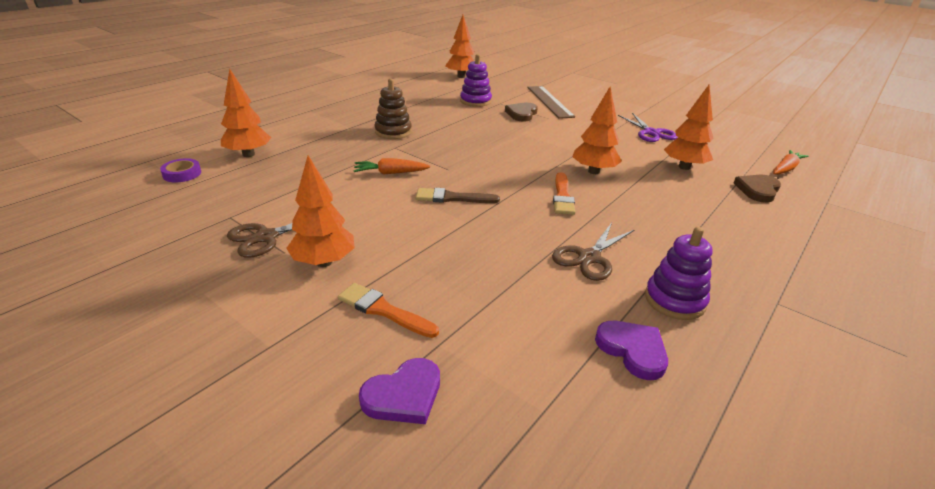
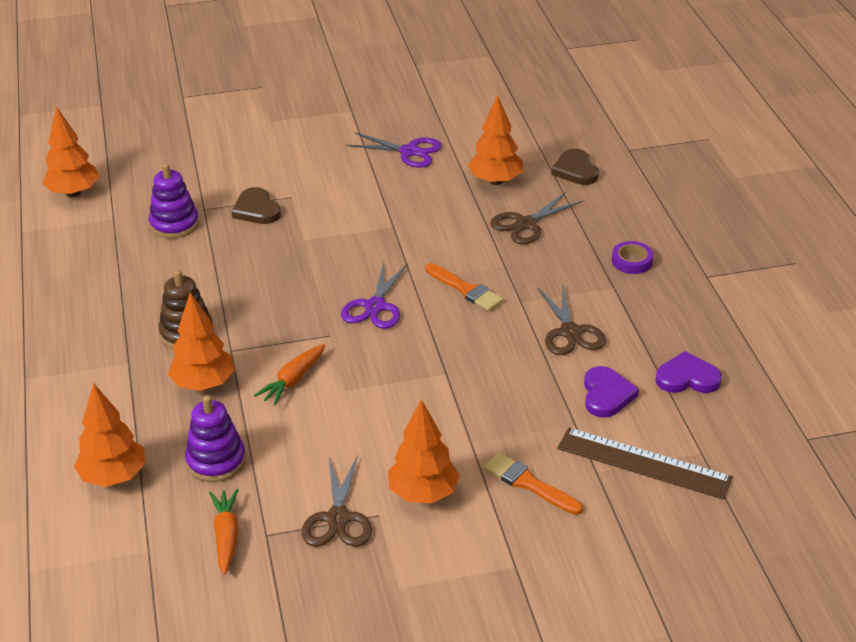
camera: 50 degrees left, 5 degrees up
(182, 174) = (109, 549): purple tape -> purple tape (632, 261)
(383, 310) = (528, 484): orange brush -> orange brush turned 60 degrees clockwise
(404, 395) = (632, 512): purple heart -> purple heart (606, 395)
(452, 198) = (393, 361): brown brush -> none
(496, 173) = (375, 306): none -> purple scissors
(549, 101) = (248, 169): brown ruler -> brown ruler (643, 463)
(593, 171) = (442, 241): orange tree -> orange tree (203, 384)
(667, 193) = (526, 224): none -> brown scissors
(674, 300) = (659, 323): purple stacking toy -> purple stacking toy (216, 461)
(786, 169) = (562, 127): orange carrot -> orange carrot (226, 536)

